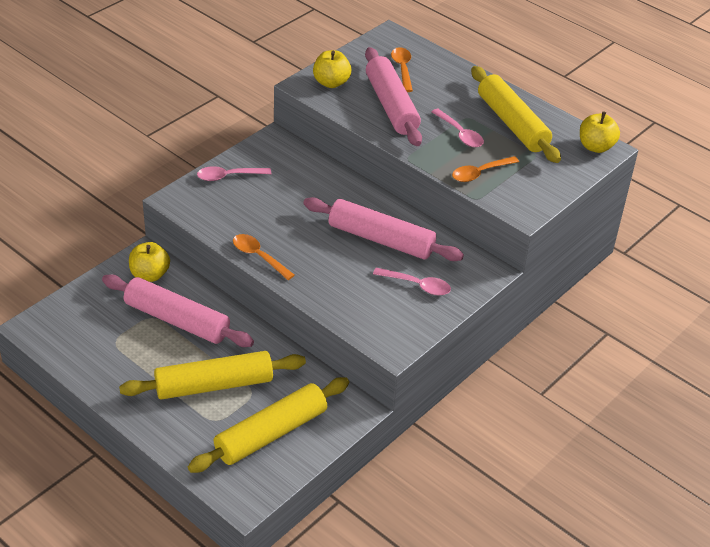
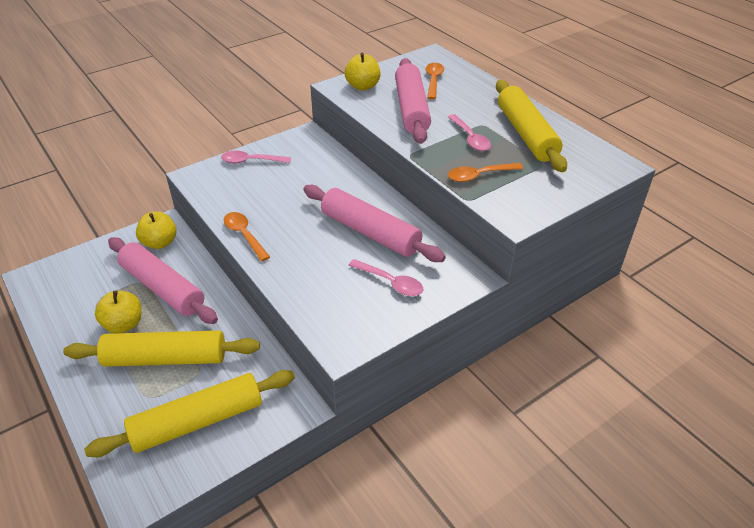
camera: 15 degrees right, 0 degrees up
(596, 147) = (609, 162): yellow apple -> yellow apple (124, 324)

